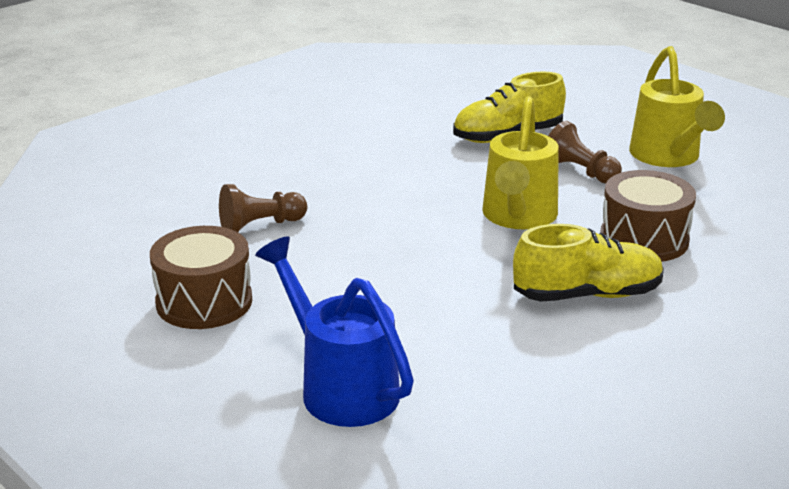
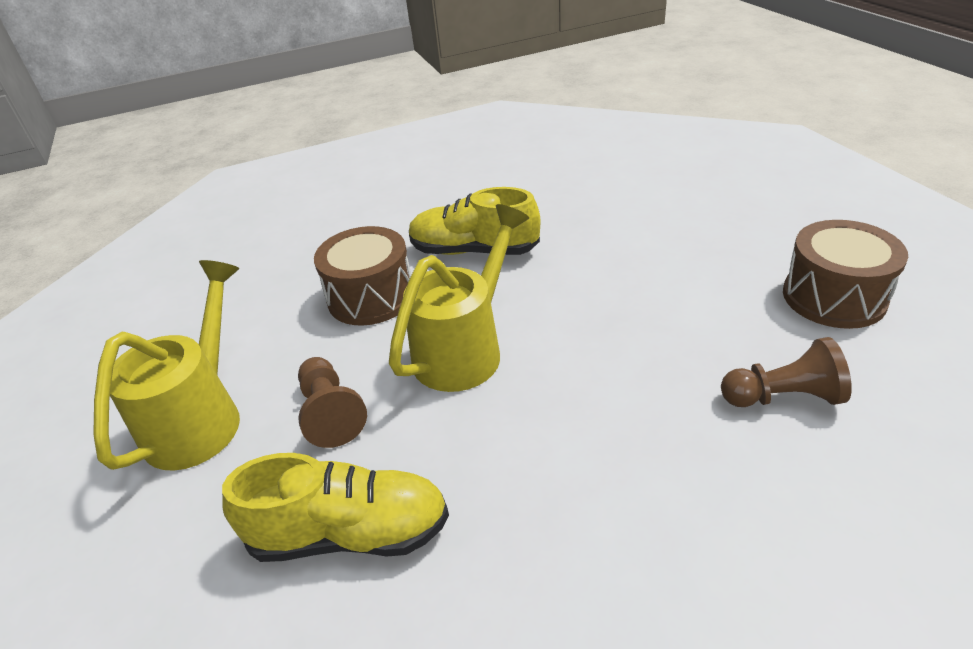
camera: 155 degrees left, 10 degrees up
(341, 387) = (704, 209): blue watering can -> none

